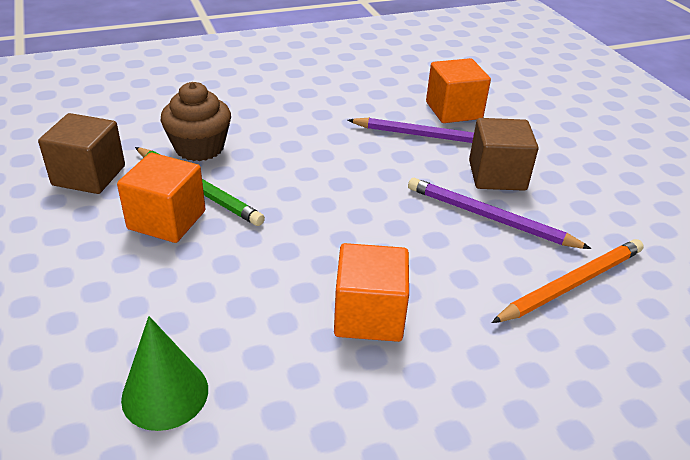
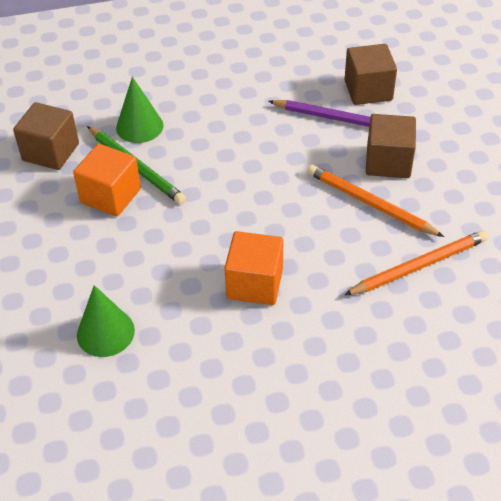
camera: 10 degrees right, 10 degrees up
(199, 148) = (139, 126): brown cupcake -> green cone
(453, 110) = (368, 90): orange cube -> brown cube
(490, 218) = (370, 204): purple pencil -> orange pencil

